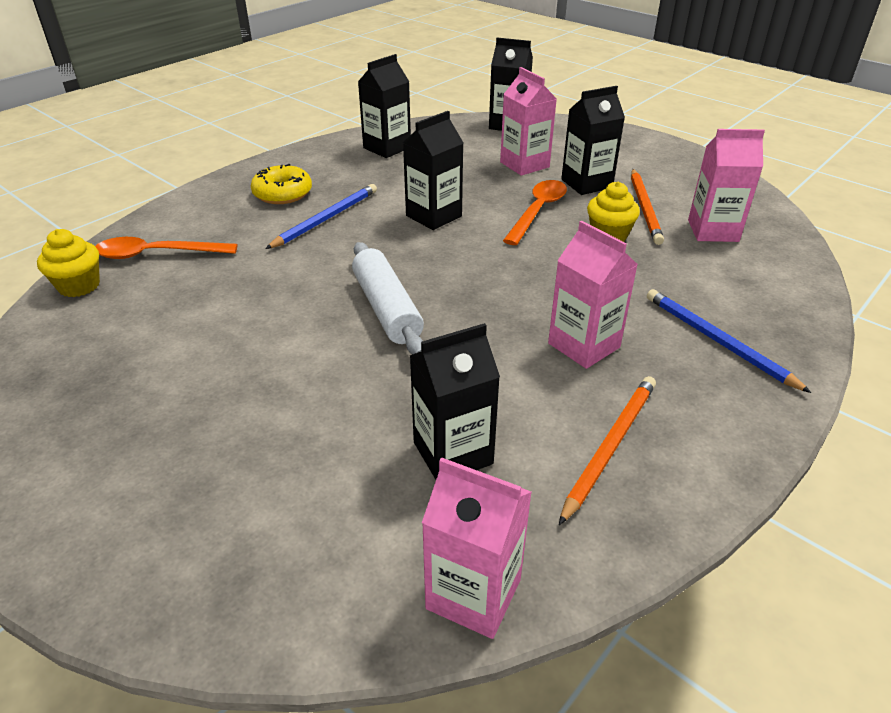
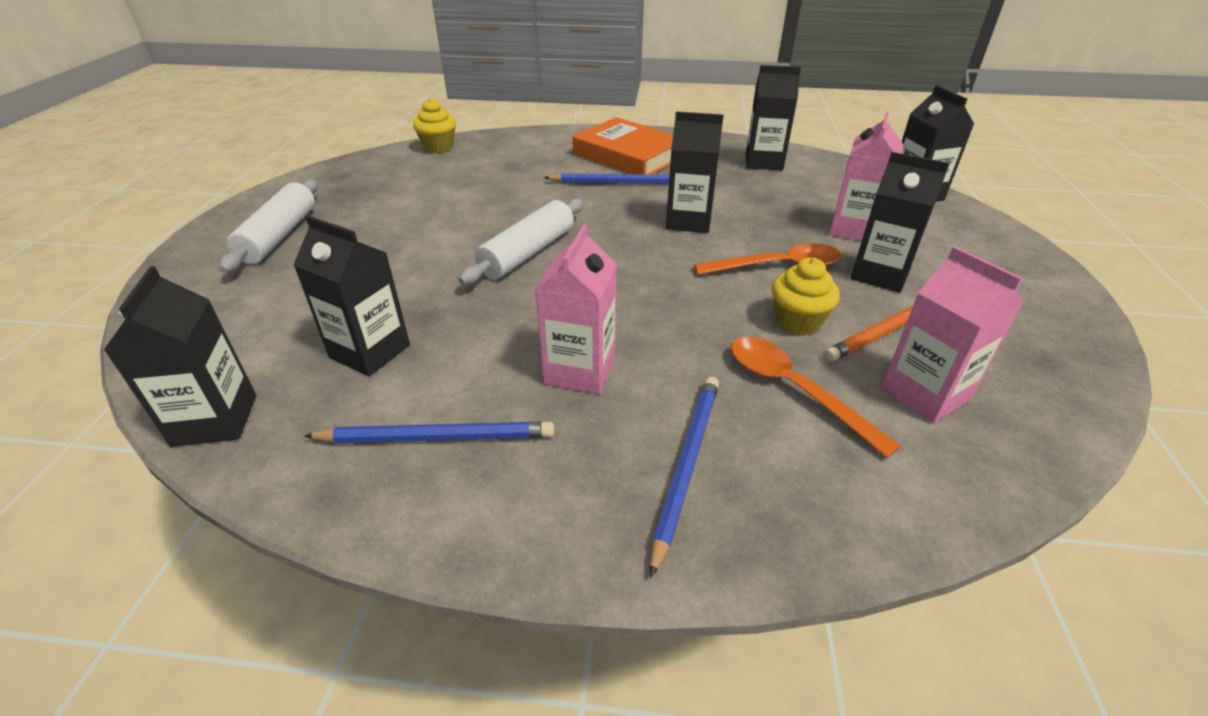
camera: 55 degrees right, 0 degrees up
(127, 467) = (279, 236): none -> white rolling pin
(157, 254) = (498, 152): orange spoon -> orange spoon (794, 390)
(282, 193) = (629, 155): yellow donut -> orange book
(473, 594) = (215, 420): pink carton -> black carton
(610, 446) = (437, 437): orange pencil -> blue pencil

